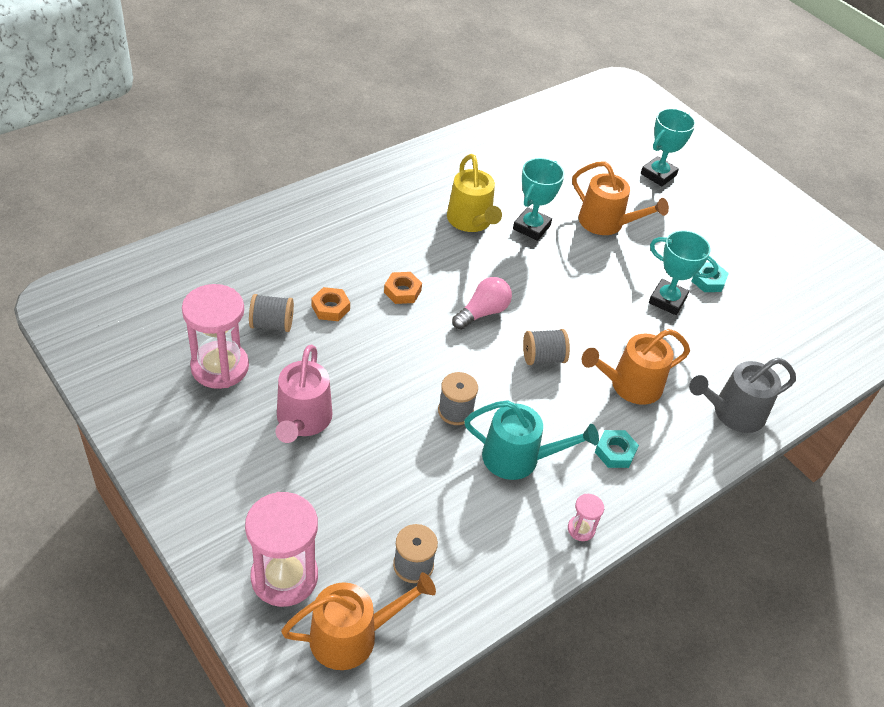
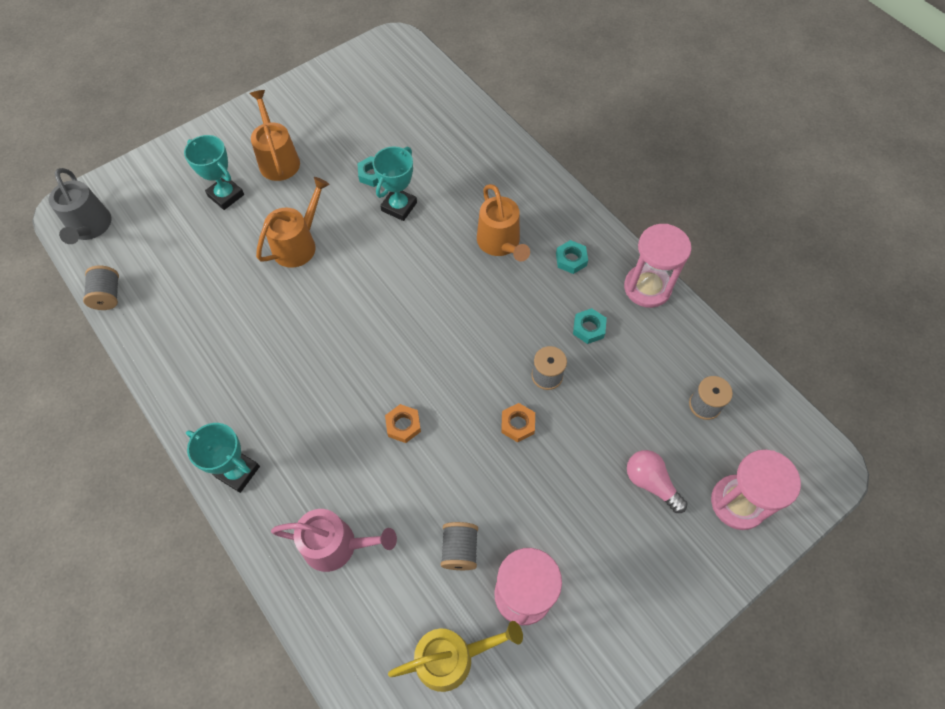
camera: 85 degrees left, 15 degrees up
(302, 420) = (577, 505): pink watering can -> pink watering can (336, 545)
(330, 308) = (431, 493): orange nut -> orange nut (517, 424)
(352, 636) = (775, 446): orange watering can -> orange watering can (278, 160)
(471, 221) = (297, 363): yellow watering can -> yellow watering can (451, 657)
(482, 312) = (426, 353): pink light bulb -> pink light bulb (651, 483)
(518, 458) = (588, 328): turquoise watering can -> turquoise nut
(531, 227) = (305, 308): turquoise trophy -> turquoise trophy (238, 471)
(543, 358) = (477, 305): grey spool -> grey spool (108, 295)
(581, 529) = (647, 287): pink hourglass -> pink hourglass, size x2.22
(733, 413) = (519, 177): grey watering can -> grey watering can (90, 227)

